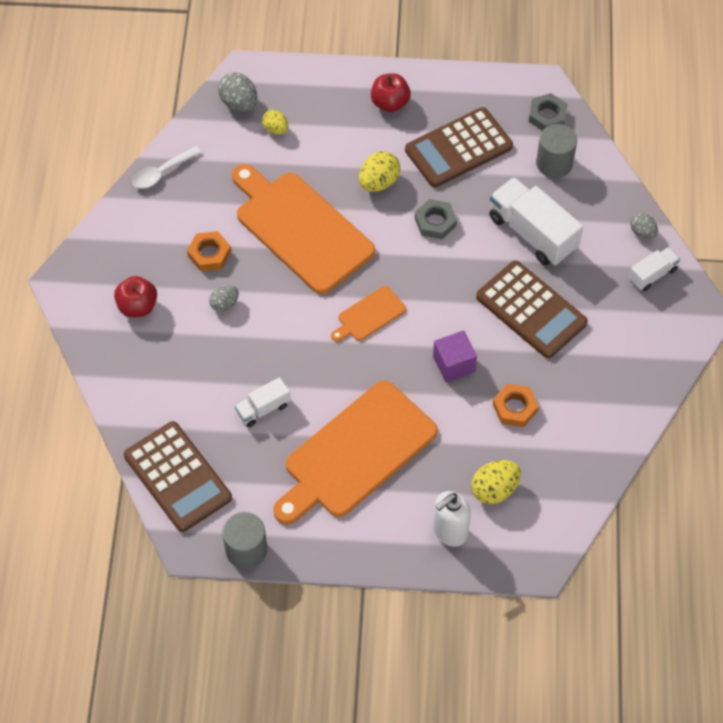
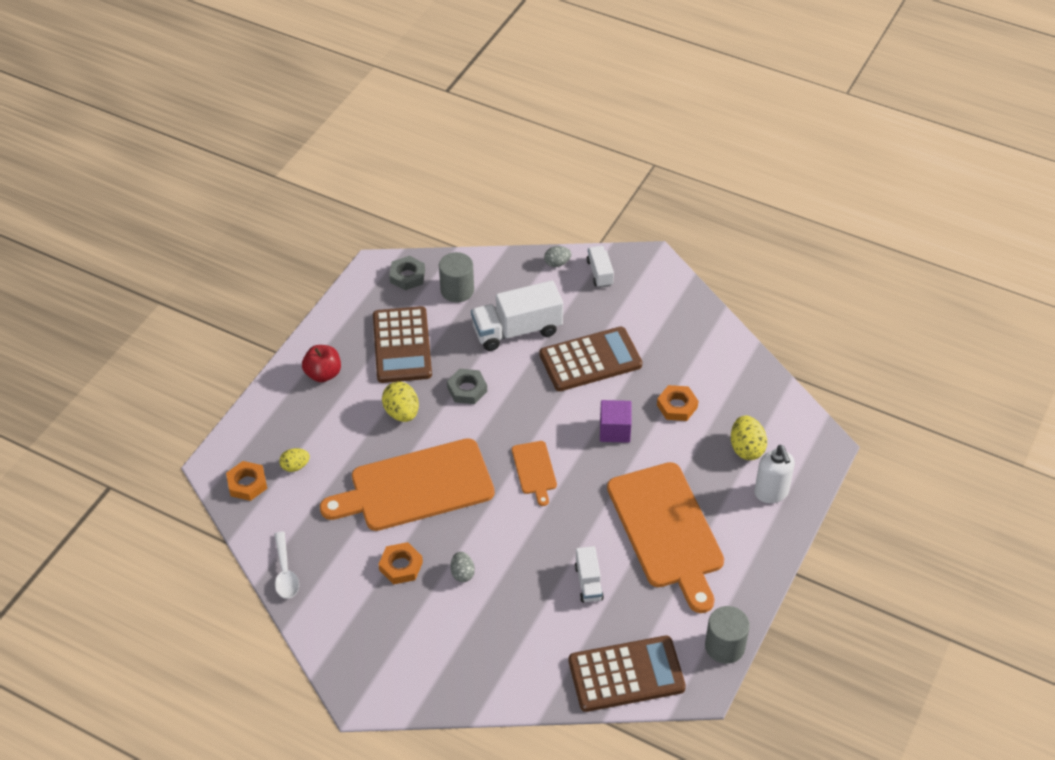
camera: 65 degrees left, 10 degrees down
(137, 306) = (425, 644): red apple -> none
(239, 103) = (247, 484): grey egg -> orange nut

